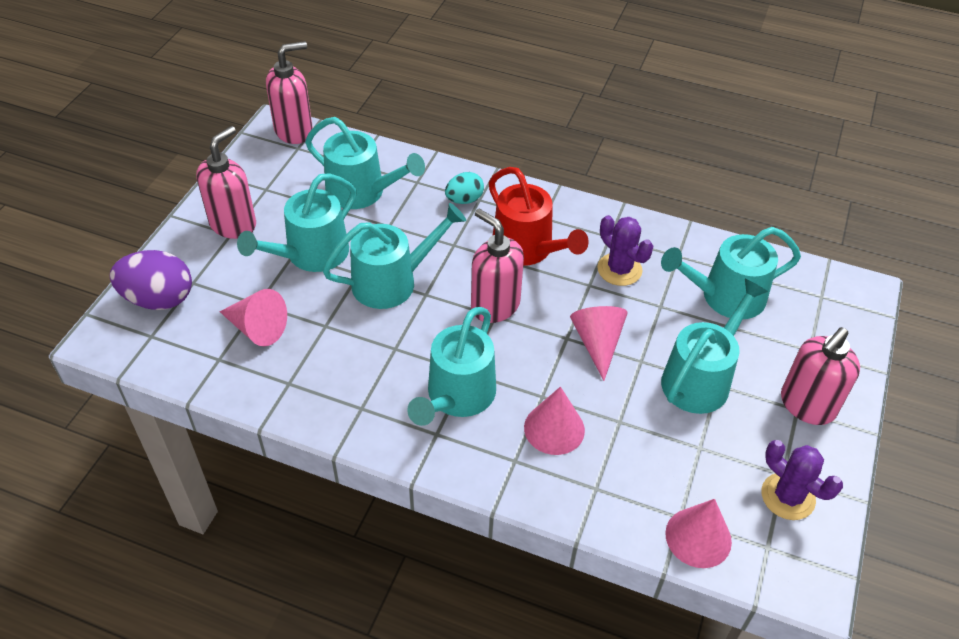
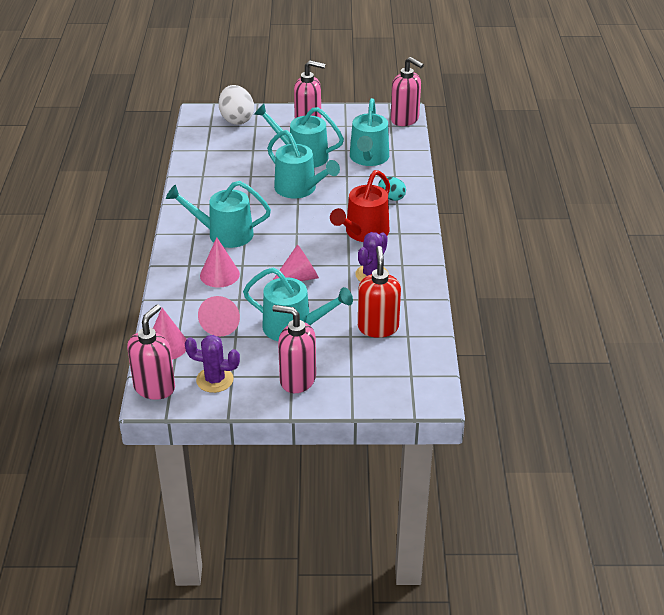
camera: 70 degrees right, 10 degrees down
(159, 299) = (236, 119): purple egg -> white egg
(257, 328) = (235, 155): pink cone -> pink cone (222, 323)
(495, 305) = (305, 231): pink soap dispenser -> pink soap dispenser (154, 387)
(725, 297) = (378, 327): turquoise watering can -> red soap dispenser
(788, 496) = (215, 380): purple cactus -> purple cactus turned 75 degrees clockwise

